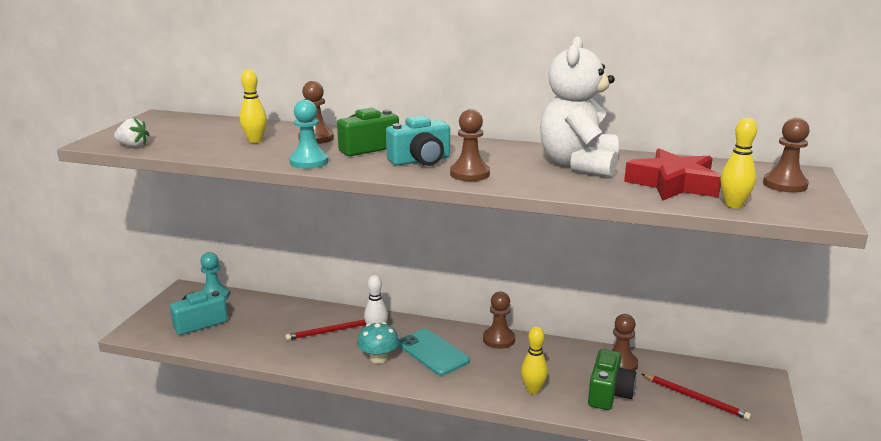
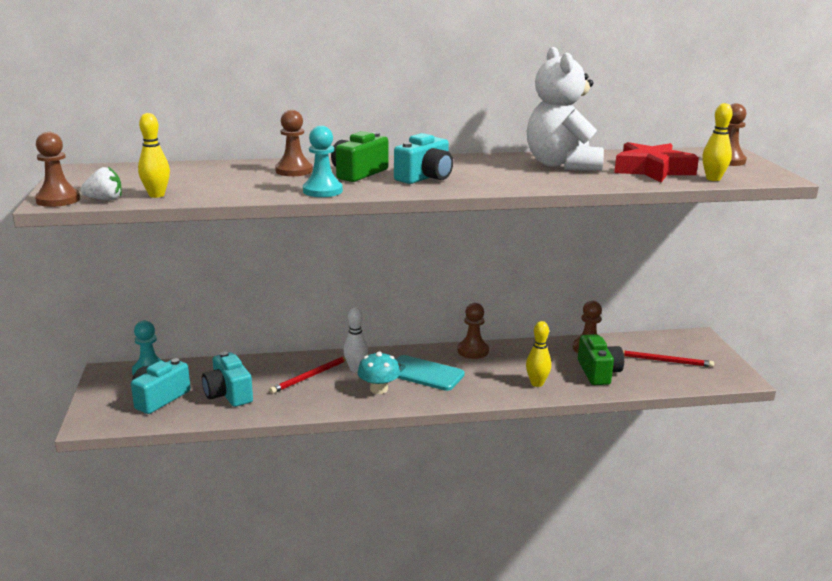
camera: 25 degrees left, 0 degrees up
(253, 332) = (228, 394): none -> turquoise camera
(255, 141) = (234, 180): yellow bowling pin -> yellow bowling pin (156, 195)
(469, 174) = (485, 182): brown pawn -> brown pawn (58, 200)

